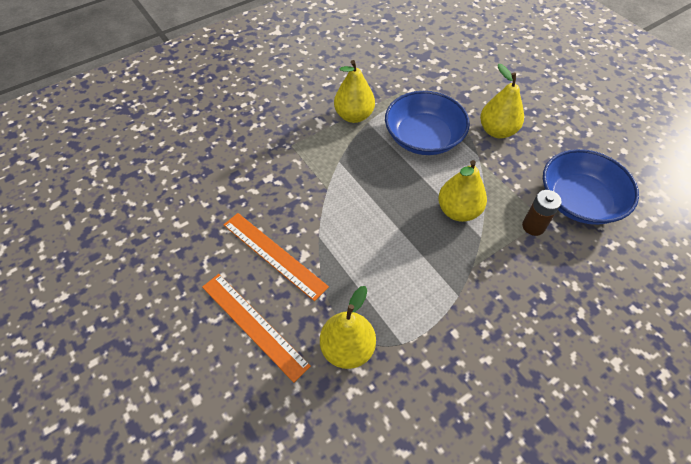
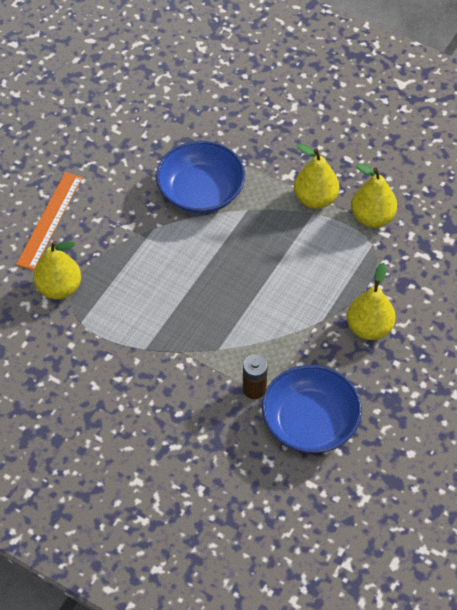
camera: 65 degrees right, 0 degrees up
(274, 255) = (118, 205): orange ruler -> none
(423, 137) = (320, 266): blue bowl -> blue bowl (201, 191)
(458, 211) = (240, 323): yellow pear -> yellow pear (372, 217)

